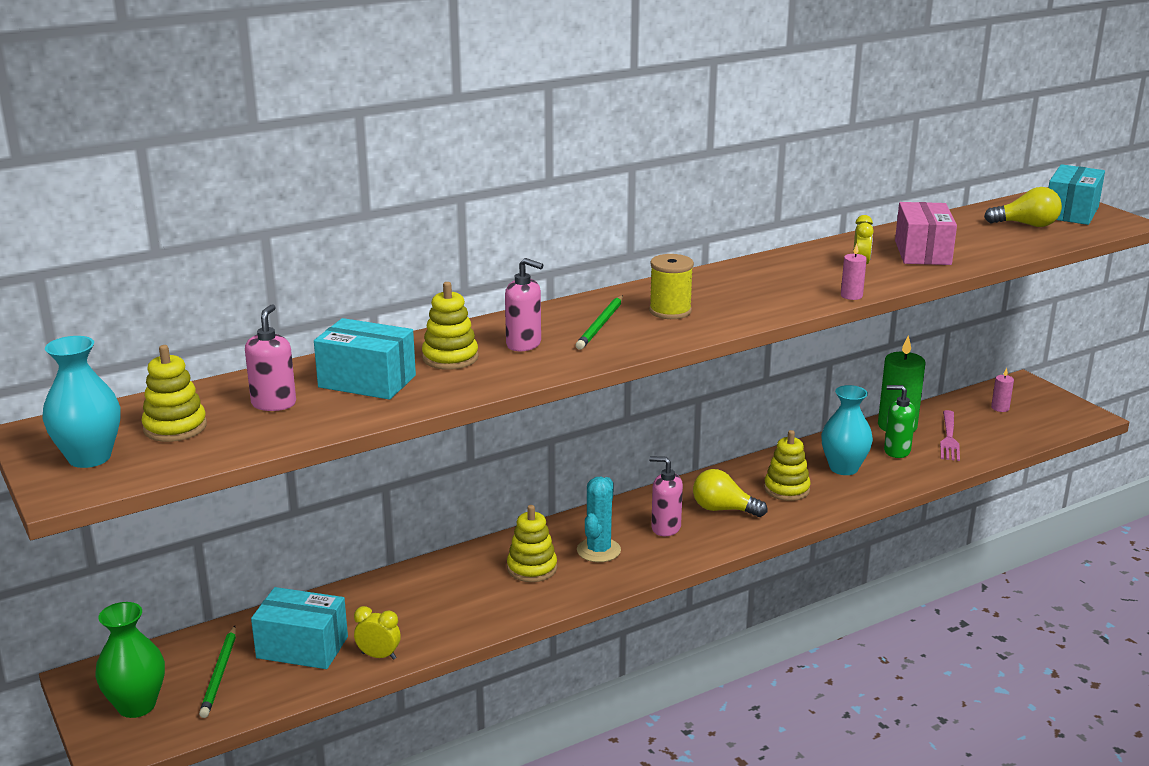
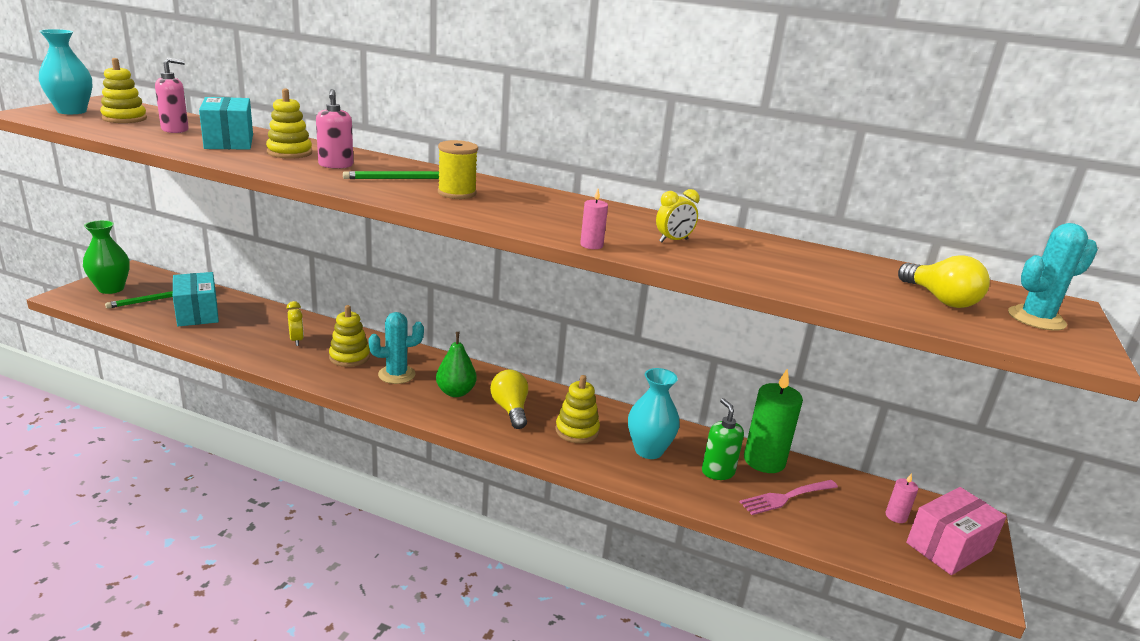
camera: 50 degrees right, 0 degrees up
(379, 656) = (202, 337): yellow clock -> yellow clock (296, 340)
(665, 528) = (456, 392): pink soap dispenser -> green pear
(922, 252) = (756, 261): pink box -> pink box (948, 547)
(1071, 212) = (1036, 319): turquoise box -> turquoise cactus

